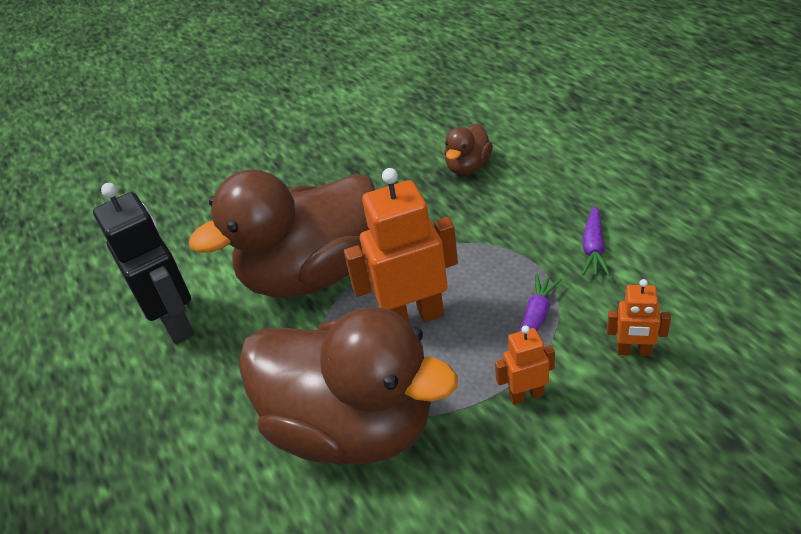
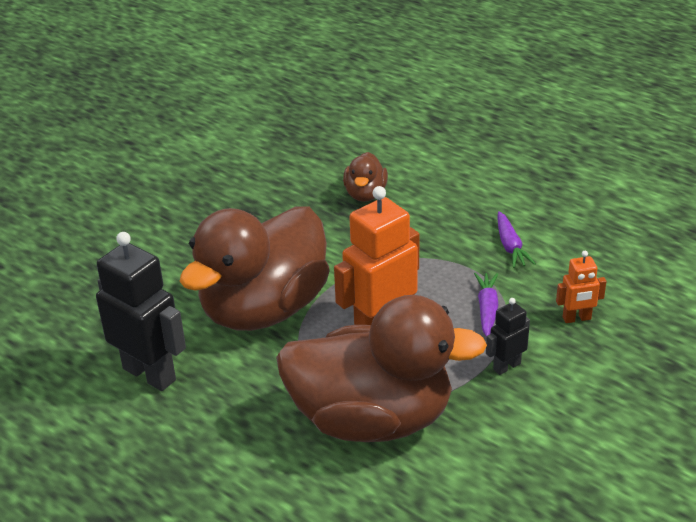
camera: 25 degrees left, 5 degrees down
(526, 395) = (506, 366): orange robot -> black robot

